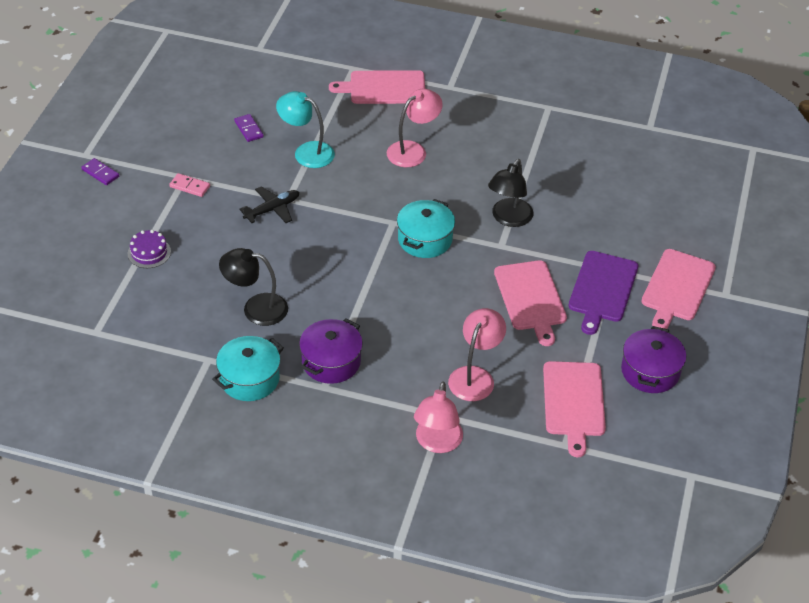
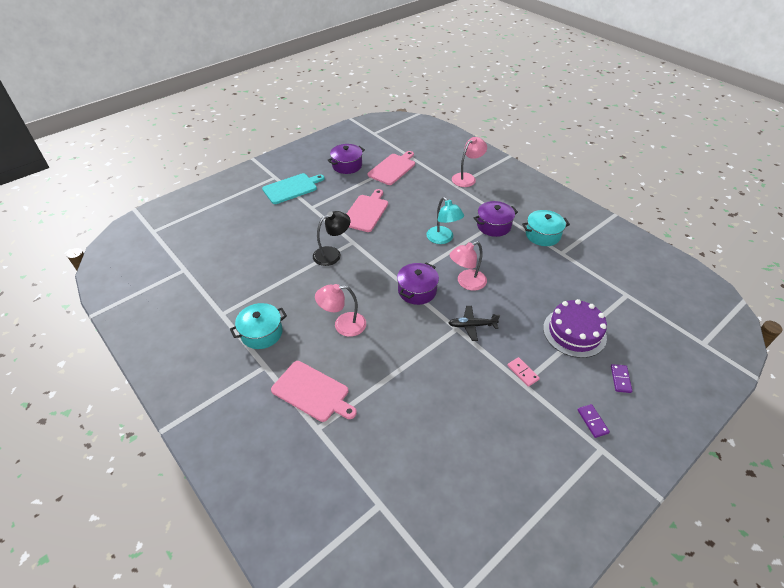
camera: 145 degrees left, 0 degrees up
(149, 252) = (574, 332): purple cake -> purple cake, size x1.91
(249, 129) = (448, 405): purple domino -> purple domino (620, 379)
(256, 308) = (519, 268): black lamp -> none
(306, 152) = (417, 360): turquoise lamp -> turquoise lamp (443, 239)
(364, 220) = (417, 291): none -> purple pot
(425, 239) = (391, 263): turquoise pot -> turquoise pot (261, 333)
(475, 376) = (427, 193): pink lamp -> pink lamp (466, 282)
(602, 289) = (327, 201): purple cutting board -> none
(677, 287) = (292, 188): pink cutting board -> turquoise cutting board

